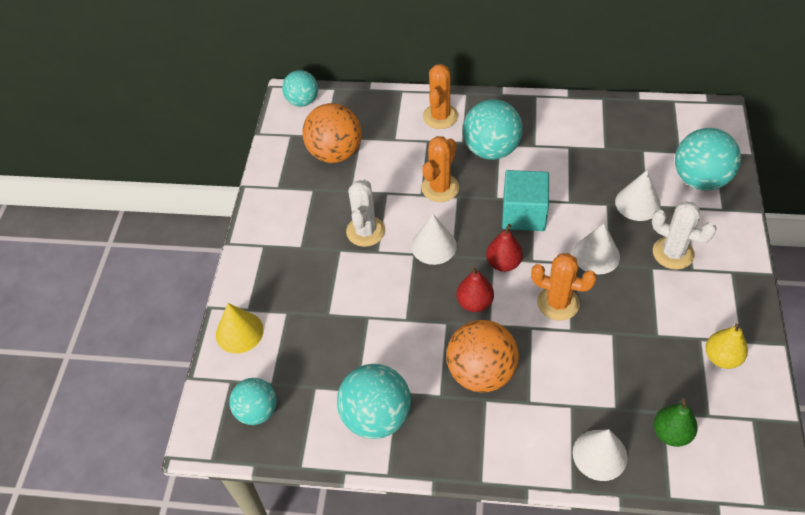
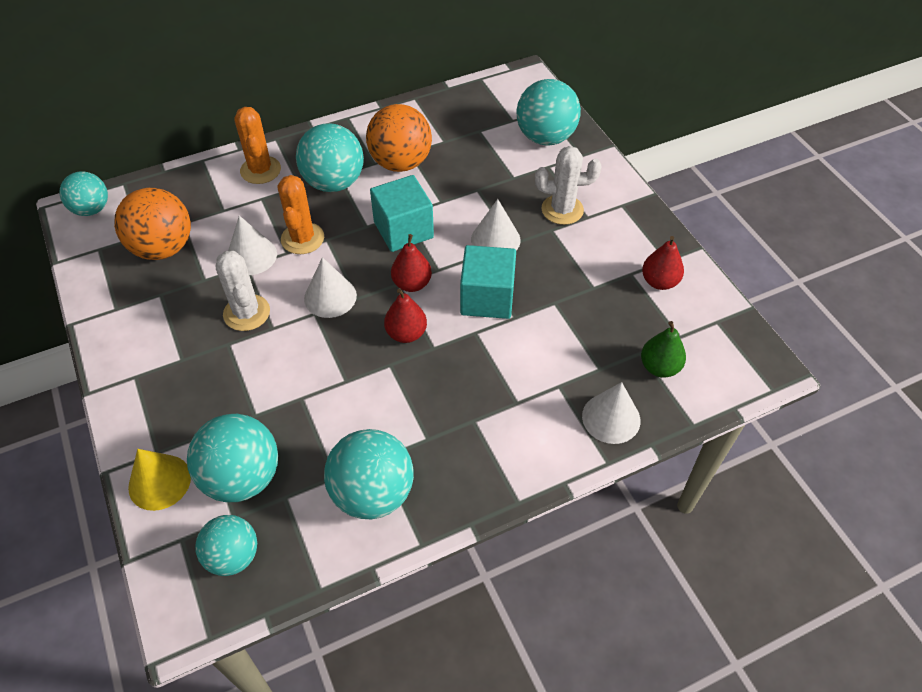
camera: 35 degrees left, 0 degrees up
(294, 357) = (242, 477): none -> turquoise ball
(481, 372) = (454, 397): orange ball -> orange ball (400, 163)
(558, 303) = (487, 298): orange cactus -> turquoise cube
(637, 203) = (504, 178): white cone -> white cone (251, 256)
(722, 358) = (659, 282): yellow pear -> red pear

